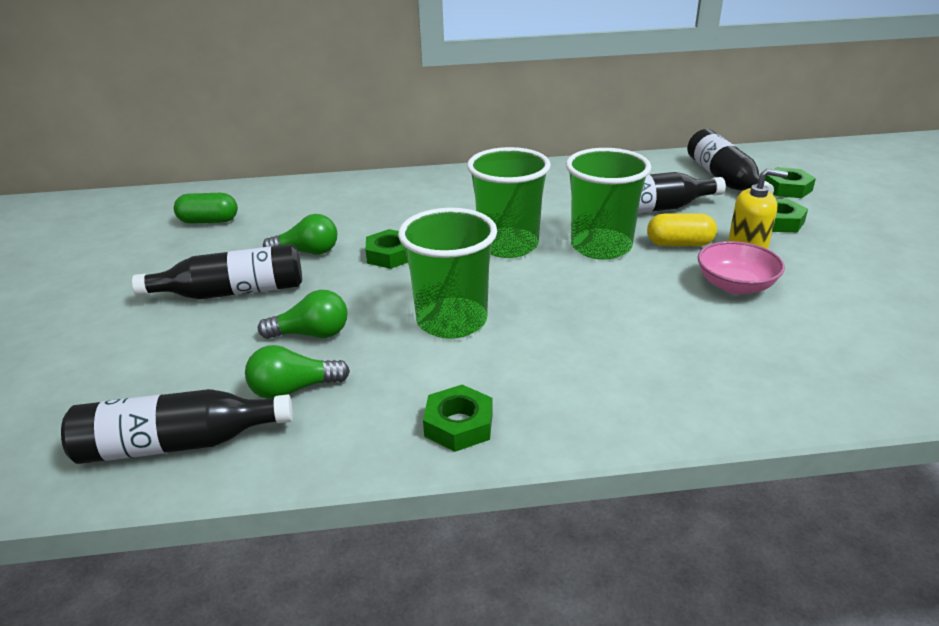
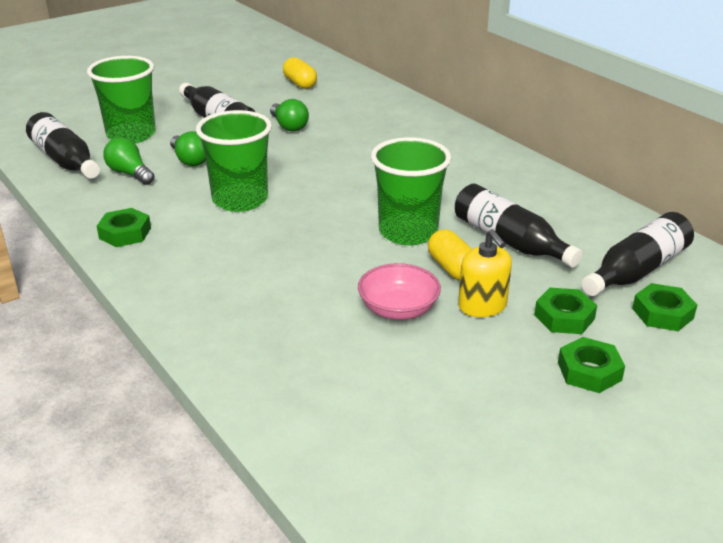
camera: 60 degrees right, 0 degrees up
(209, 221) = (300, 83): green capsule -> yellow capsule
(390, 255) = (311, 154): green nut -> green nut (589, 371)
(508, 245) = (370, 192): green cup -> green cup (131, 135)

